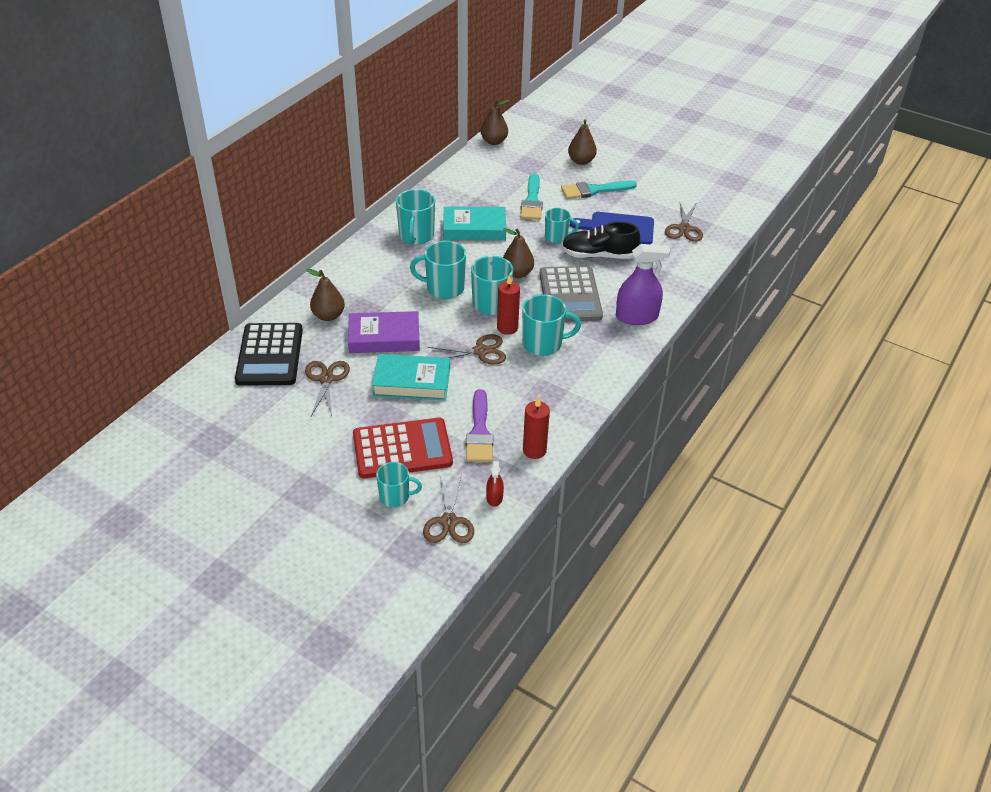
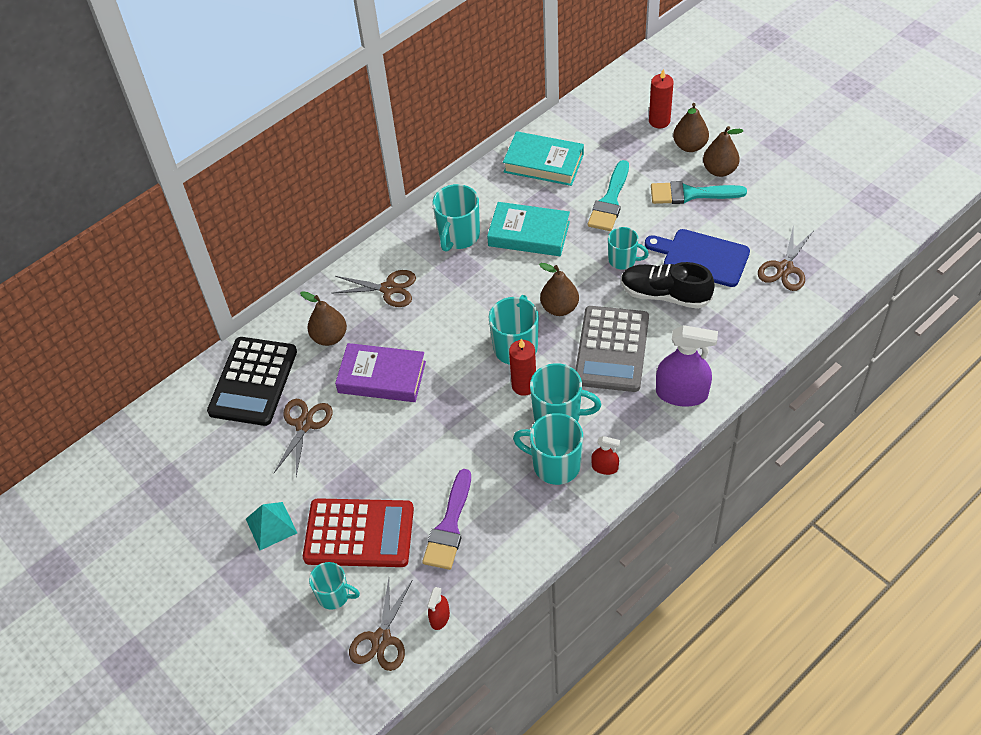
camera: 20 degrees right, 10 degrees up
(320, 455) = (271, 526): none -> turquoise pyramid
(412, 382) = (395, 444): turquoise book -> turquoise book (543, 163)
(444, 288) = (468, 317): turquoise mug -> turquoise mug (555, 465)
(481, 351) = (483, 414): brown scissors -> brown scissors (389, 289)
(494, 141) = (592, 103): brown pear -> brown pear (719, 170)
(534, 450) = (502, 562): red candle -> red candle (659, 121)
(594, 373) = (604, 467): none -> red spray bottle

